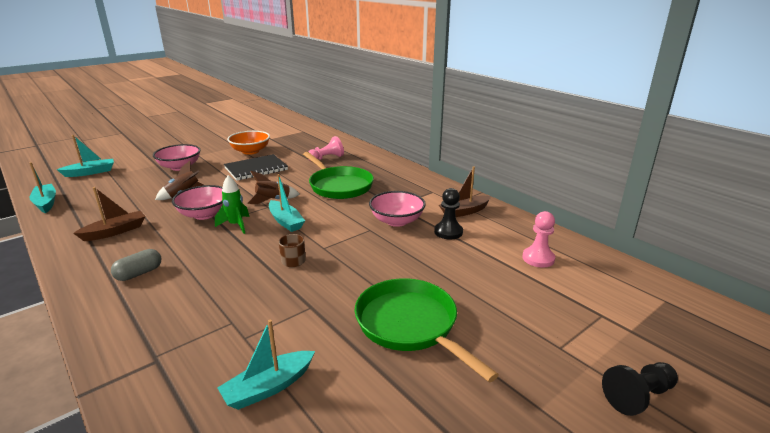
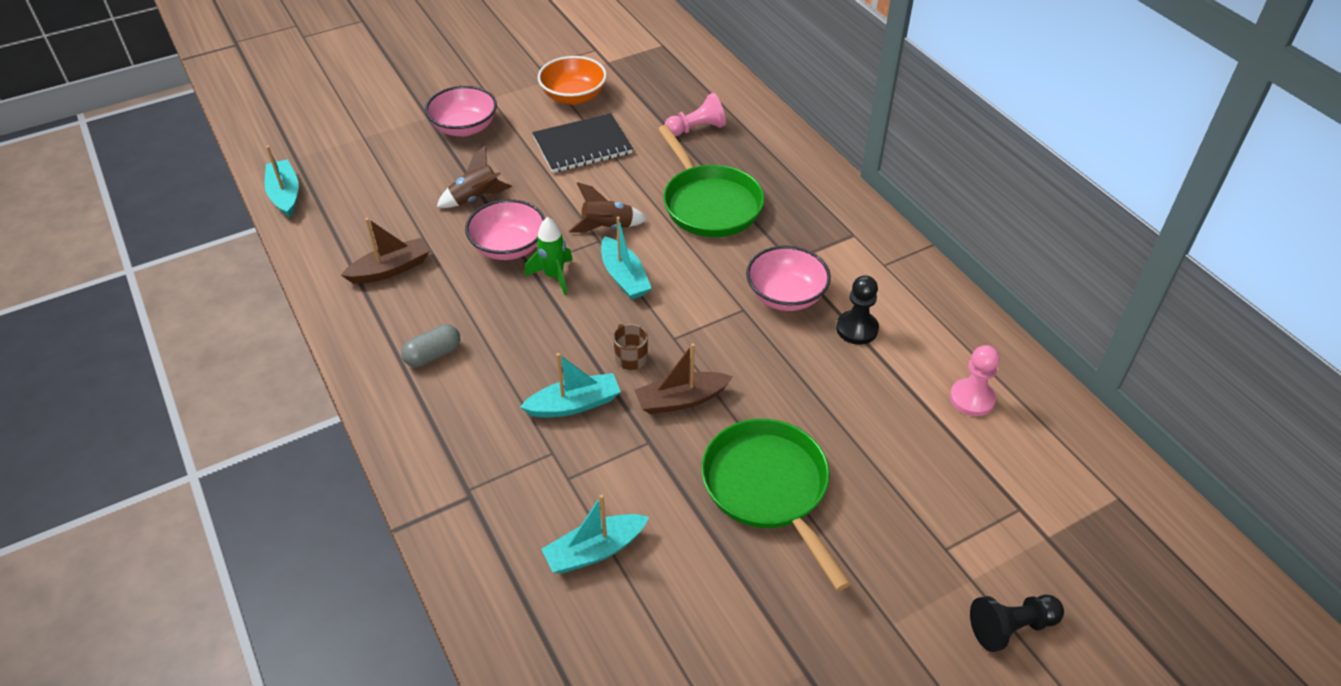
camera: 10 degrees right, 20 degrees up
(90, 172) = (332, 127): turquoise boat -> turquoise boat (574, 404)
(464, 212) = (892, 288): brown boat -> brown boat (681, 400)

